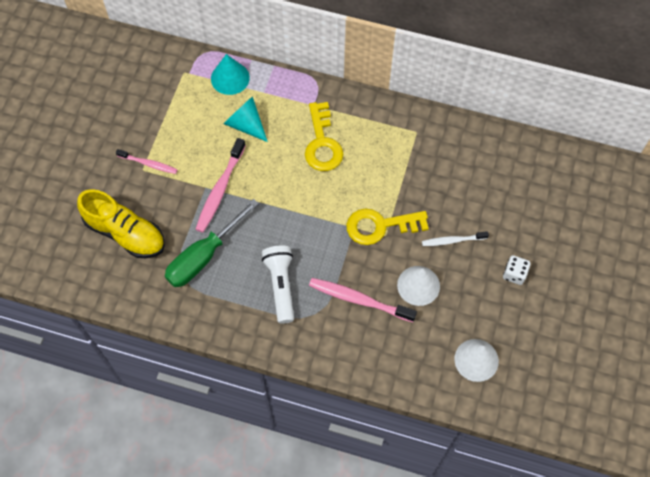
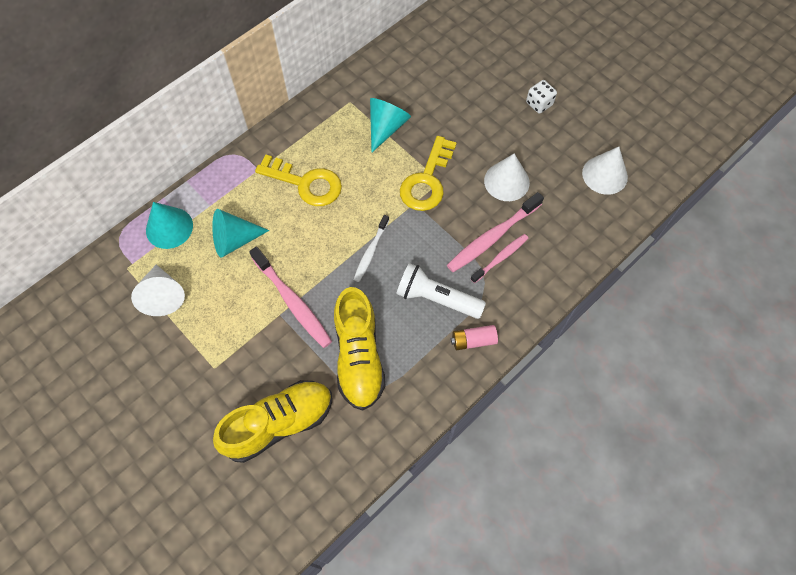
camera: 60 degrees left, 0 degrees up
(149, 164) = (211, 358): pink toothbrush -> pink toothbrush (500, 258)
(176, 106) = (163, 295): none -> white cone
(203, 257) = (359, 356): green screwdriver -> yellow shoe
(261, 329) = (473, 340): none -> pink battery
(410, 171) = (386, 128): none -> turquoise cone
(452, 240) = (478, 132): white toothbrush -> white toothbrush (370, 252)

